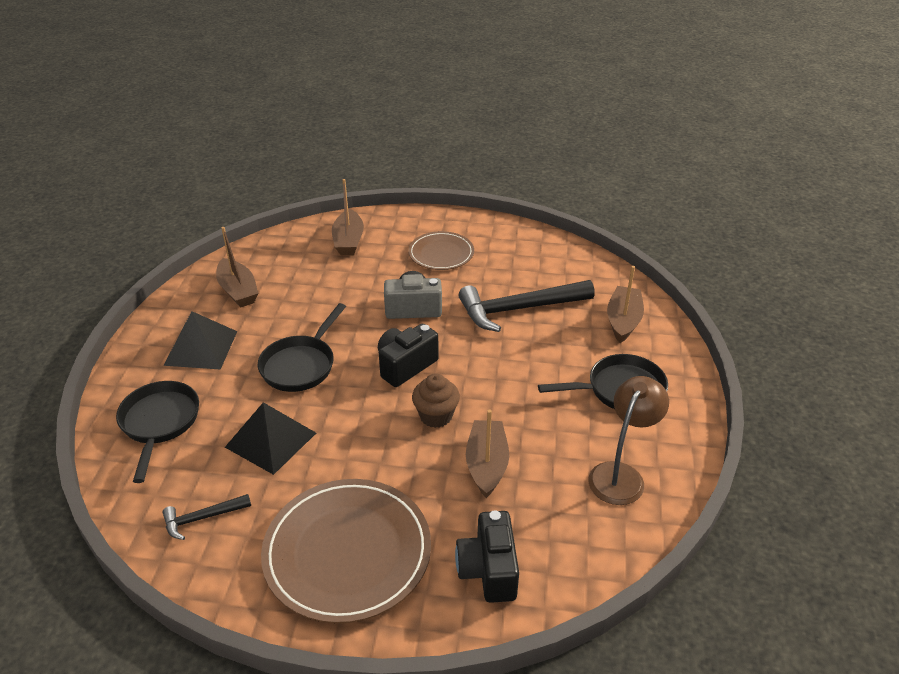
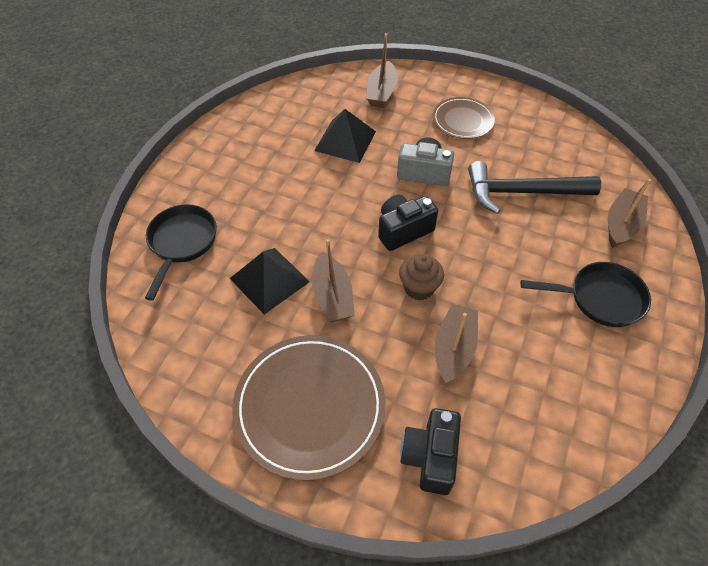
camera: 15 degrees right, 15 degrees up
(201, 348) = (231, 176): black pyramid -> black pyramid (345, 140)
(203, 518) = (196, 343): black hammer -> none
(238, 291) = (274, 126): brown boat -> brown boat (332, 296)
(300, 365) = (311, 211): black pan -> none
(621, 475) = (579, 389): brown lamp -> none

